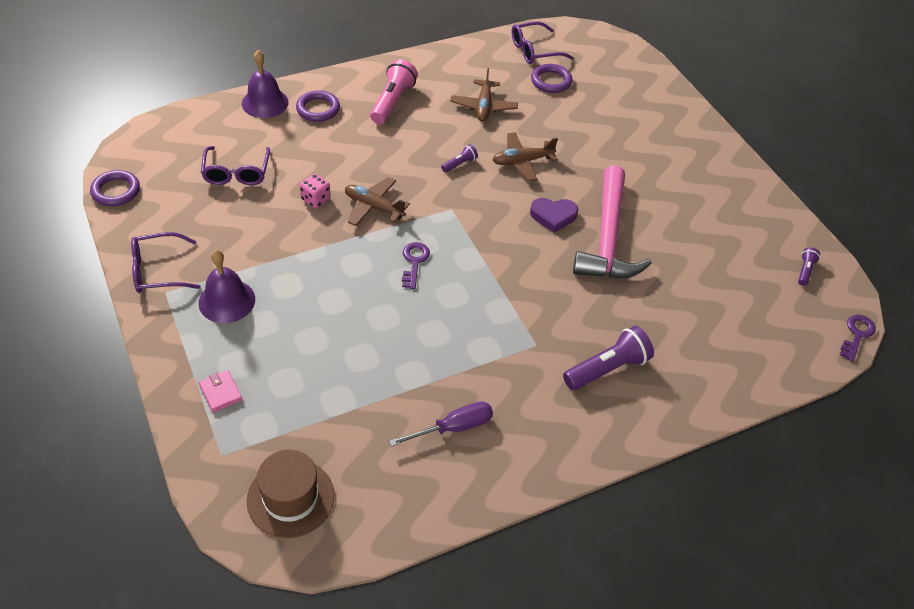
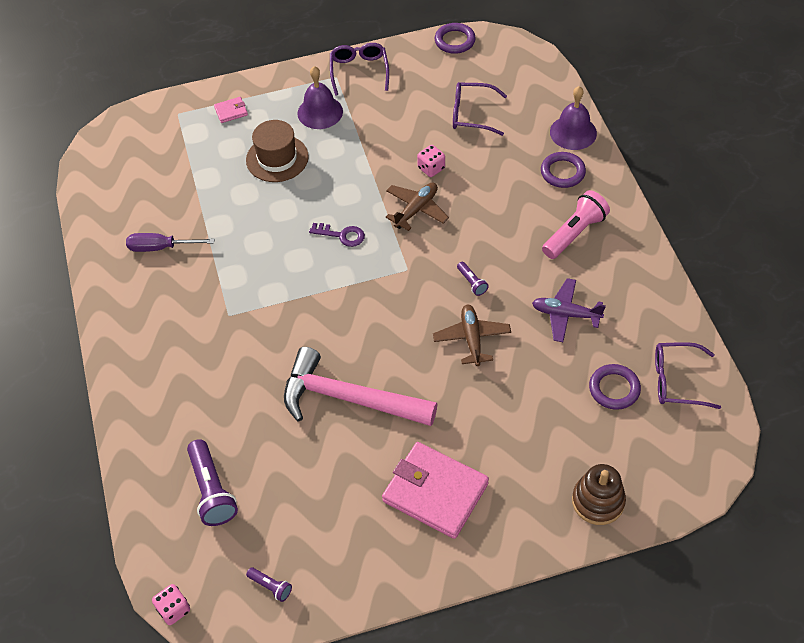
camera: 105 degrees right, 5 degrees up
(290, 498) = (131, 150): brown hat -> brown hat (277, 158)
(392, 102) = (574, 233): pink flashlight -> pink flashlight turned 75 degrees counterclockwise
(453, 428) = (161, 247): purple screwdriver -> purple screwdriver turned 105 degrees clockwise
(483, 107) = (565, 314): brown plane -> purple plane
(534, 50) = (677, 381): purple glasses -> purple glasses turned 75 degrees counterclockwise
(553, 216) = (386, 354): purple heart -> none
(607, 369) = (189, 365): purple flashlight -> purple flashlight (212, 490)
(652, 90) = (598, 501): none -> brown stacking toy
(679, 176) = (435, 492): none -> pink wallet
(857, 335) = (174, 609): purple key -> pink dice

